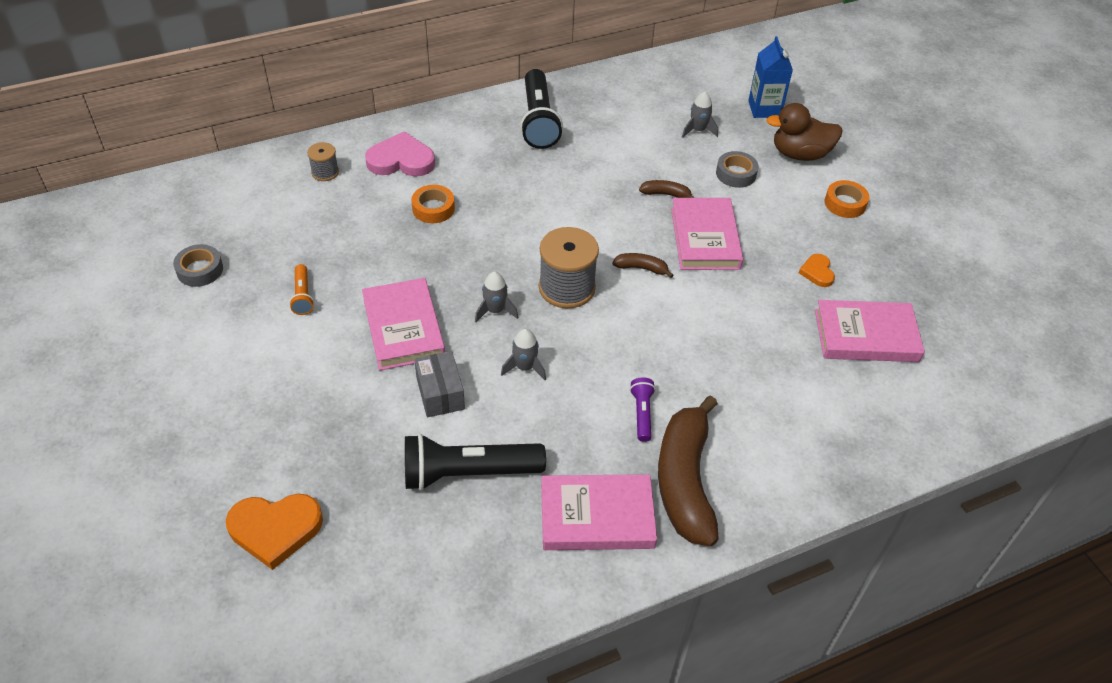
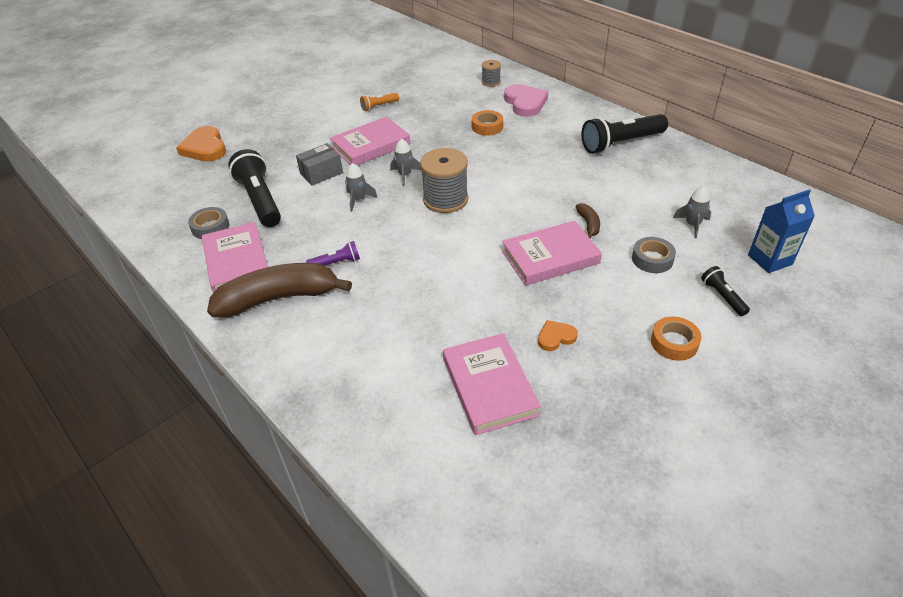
camera: 75 degrees right, 5 degrees down
(200, 270) = (381, 72): grey tape -> grey tape (210, 227)
(641, 268) = (489, 230): brown banana -> none
(800, 154) = (722, 297): brown duck -> black flashlight

